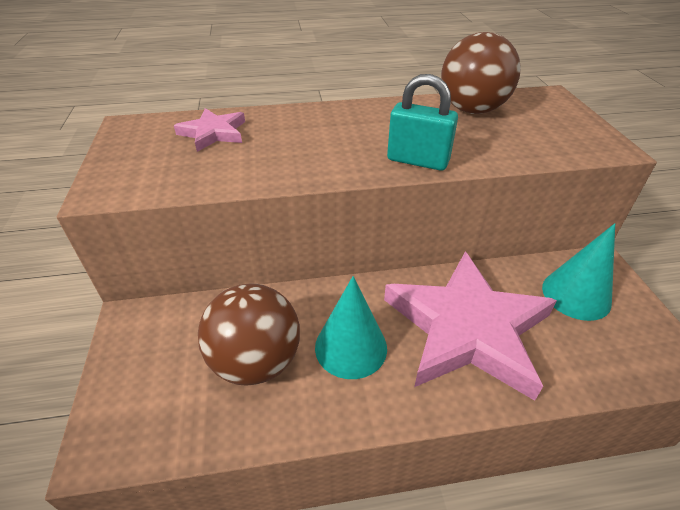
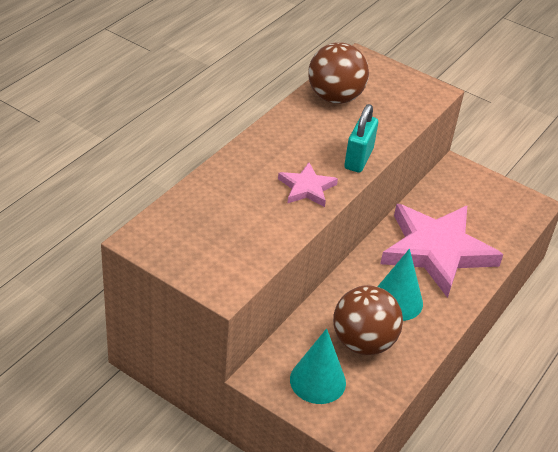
camera: 50 degrees left, 0 degrees up
(213, 133) = (210, 209): pink star -> pink star (306, 188)
(417, 161) = (358, 159): turquoise padlock -> turquoise padlock turned 45 degrees counterclockwise
(576, 295) = (464, 196): turquoise cone -> turquoise cone (317, 381)

